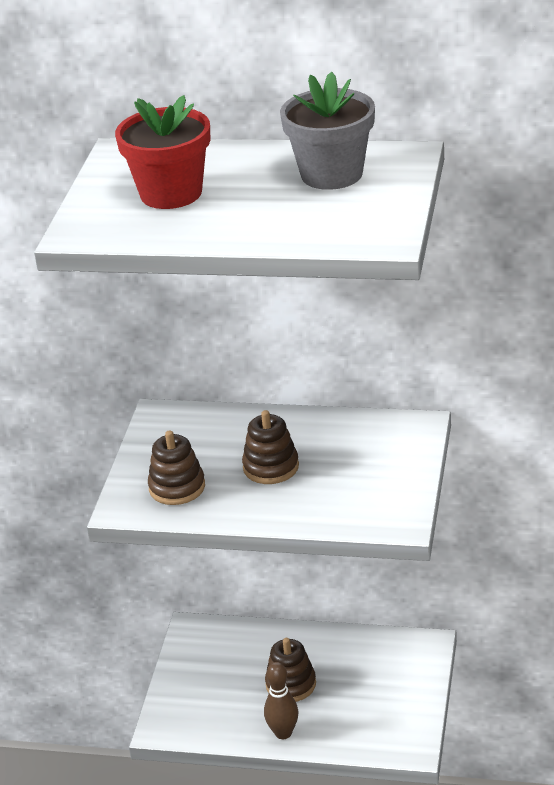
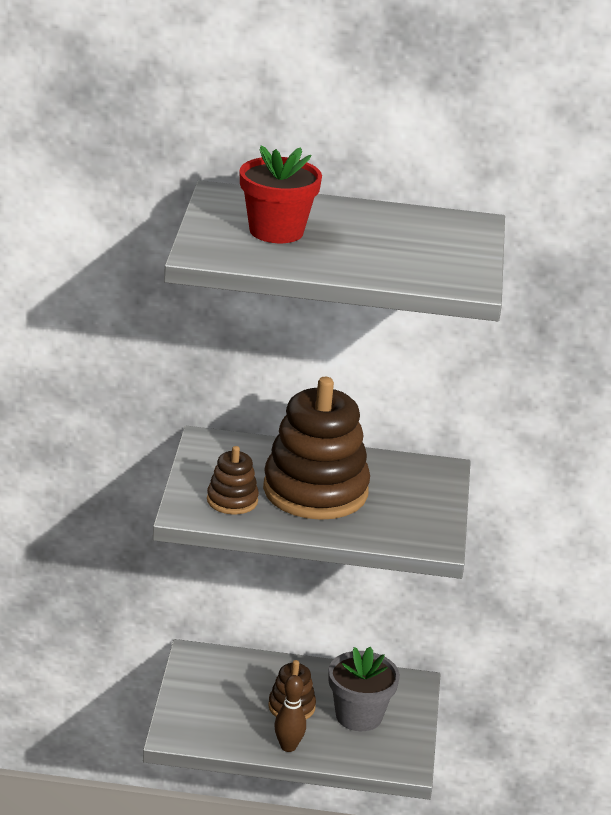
camera: 10 degrees left, 5 degrees down
(271, 467) = (315, 491): brown stacking toy -> brown stacking toy, size x2.08
(331, 174) = (414, 231): grey flower pot -> grey flower pot (359, 716)

